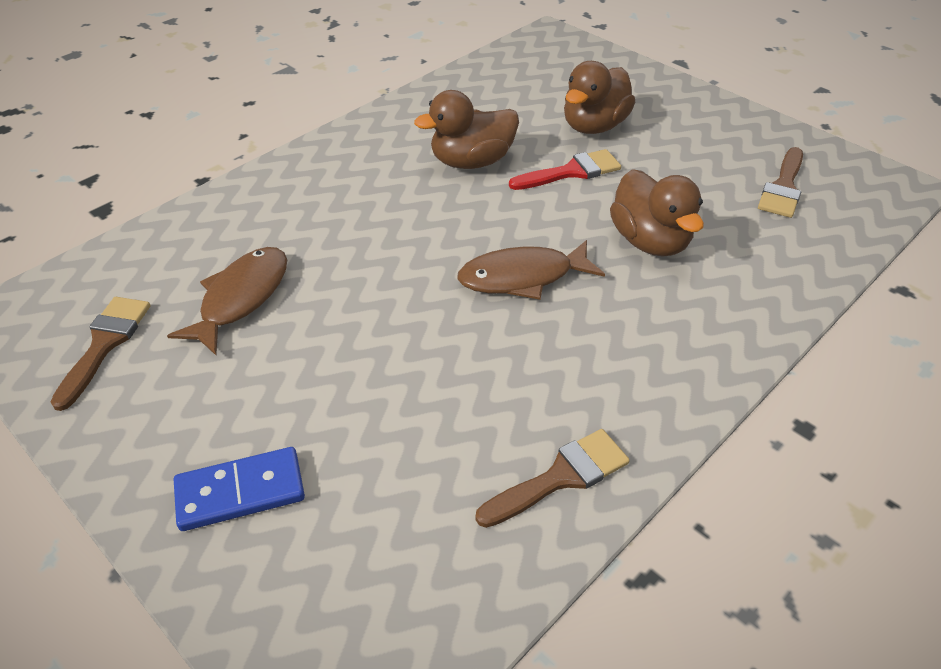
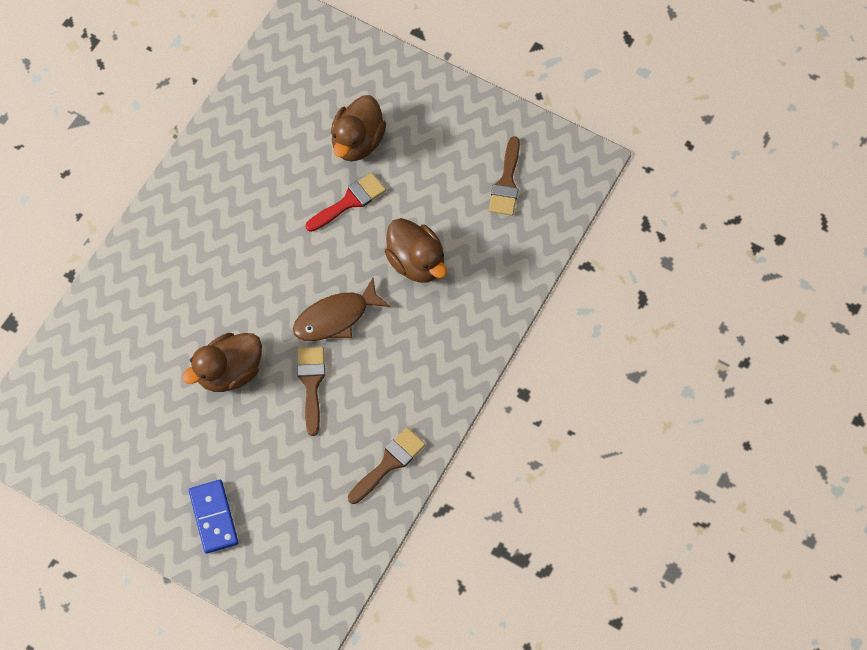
camera: 15 degrees left, 20 degrees up
(105, 344) = (82, 440): brown brush -> brown brush (311, 384)
(240, 491) = (213, 517): blue domino -> blue domino turned 75 degrees counterclockwise
(241, 298) = (153, 382): brown fish -> none
(471, 162) = (271, 208): brown duck -> brown duck (229, 372)

